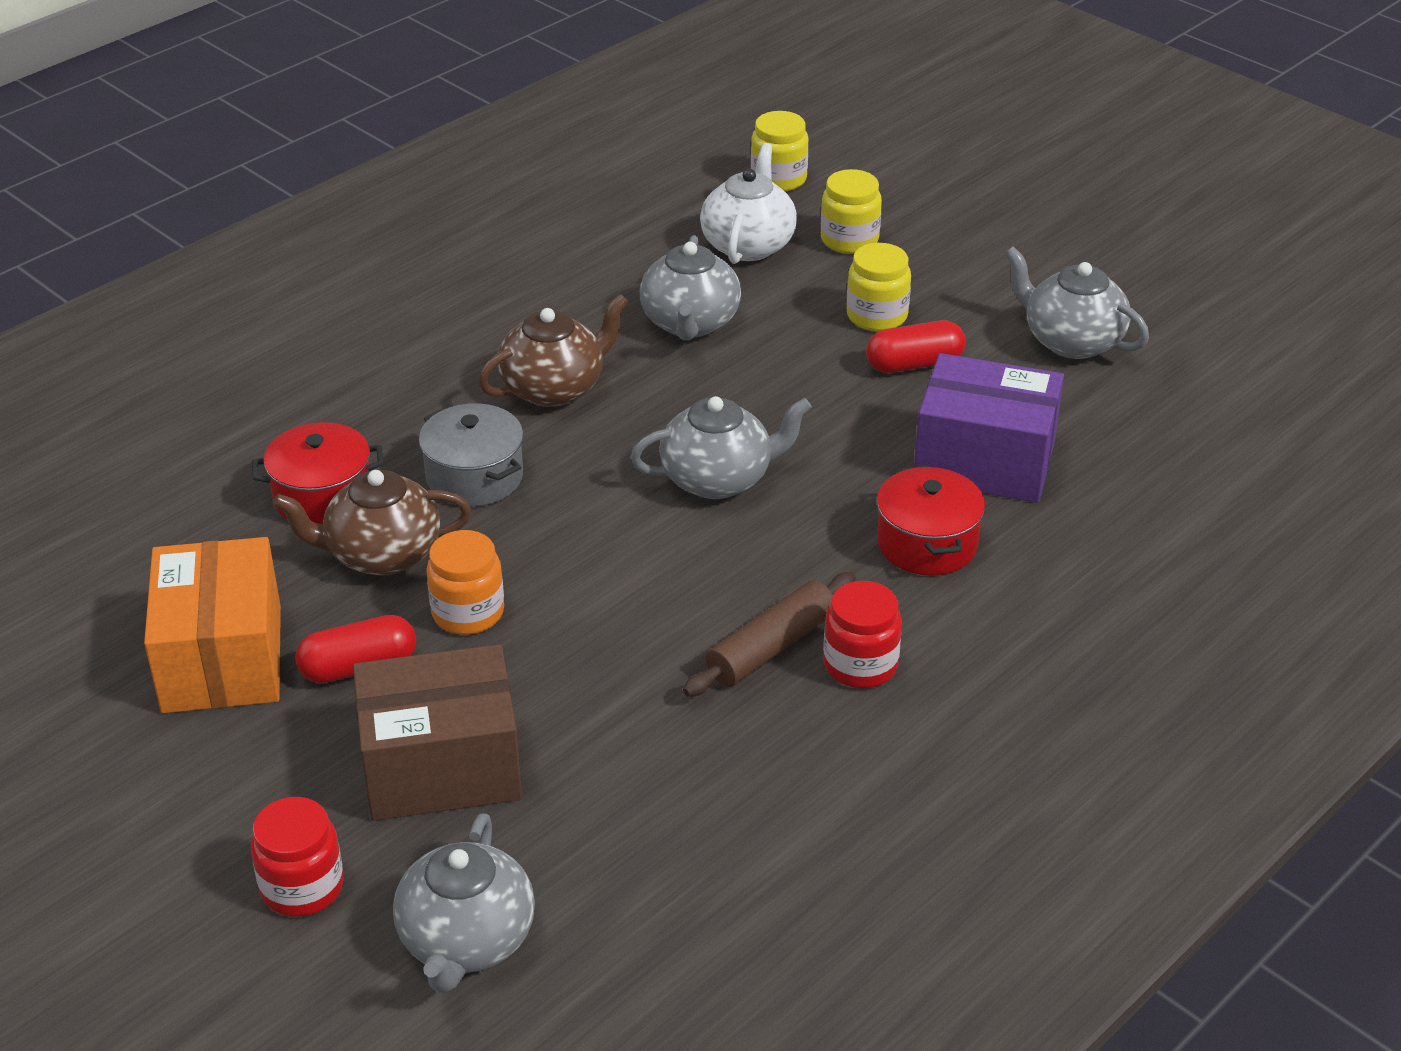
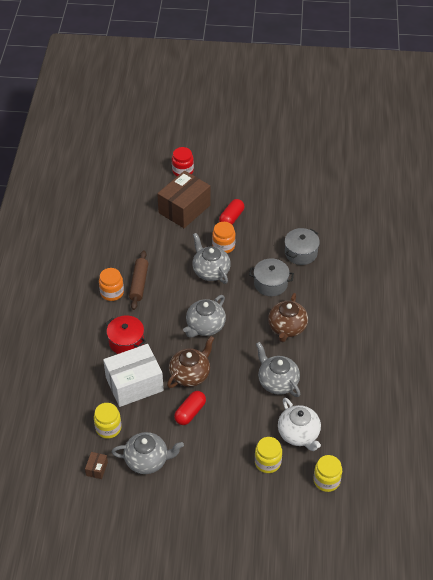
camera: 140 degrees right, 10 degrees up
(222, 658) = (264, 201): orange box -> none
(323, 497) = (301, 253): red pot -> grey pot
(382, 554) = (264, 247): brown teapot -> brown teapot (190, 374)
(466, 940) = (138, 181): grey teapot -> grey teapot (210, 271)
(860, 665) = (112, 292): red jar -> orange jar
(877, 316) = (222, 427): yellow jar -> yellow jar (108, 428)
(984, 461) = (134, 384): purple box -> white box
(1185, 376) = (97, 469): none -> brown box

